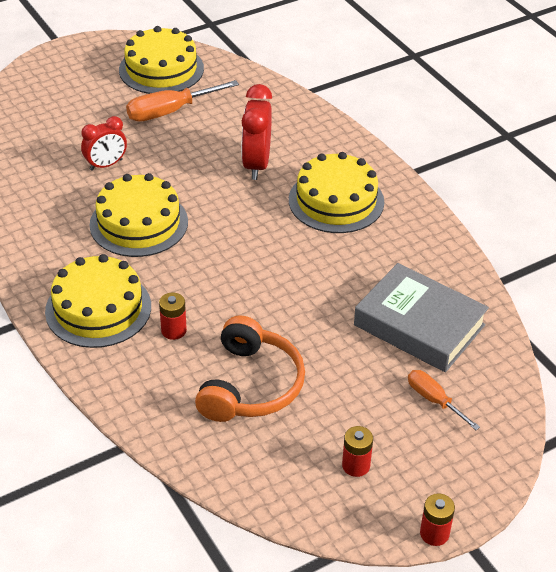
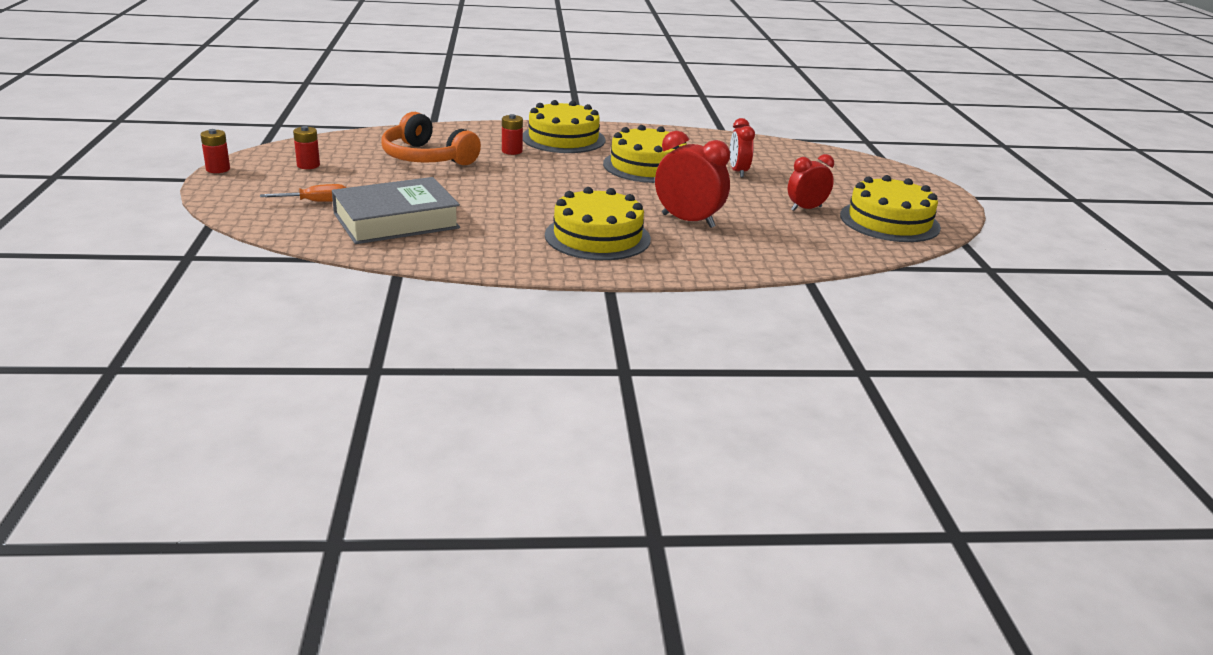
camera: 115 degrees right, 15 degrees down
(170, 112) = (806, 208): orange screwdriver -> red clock

